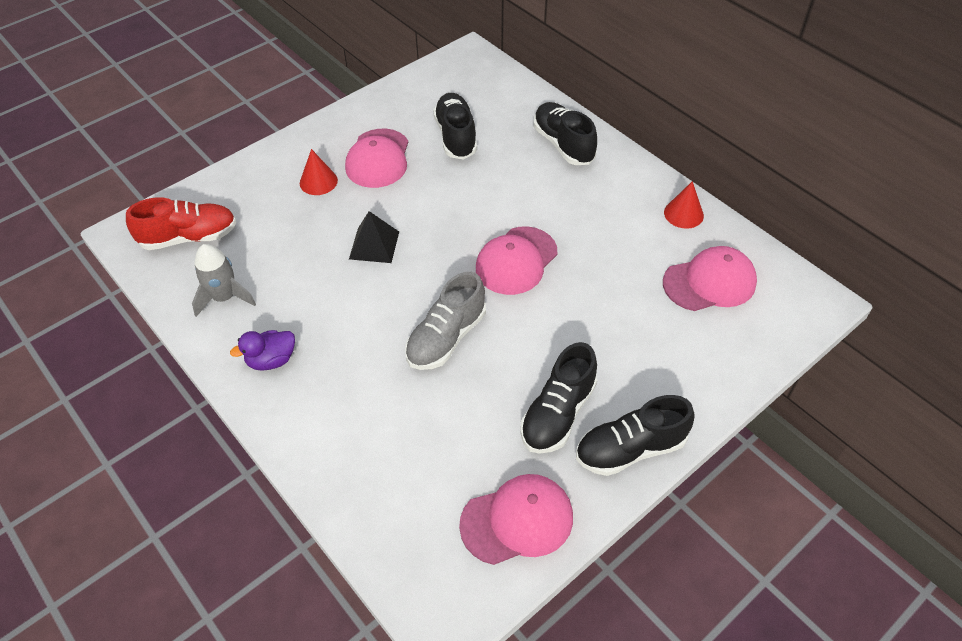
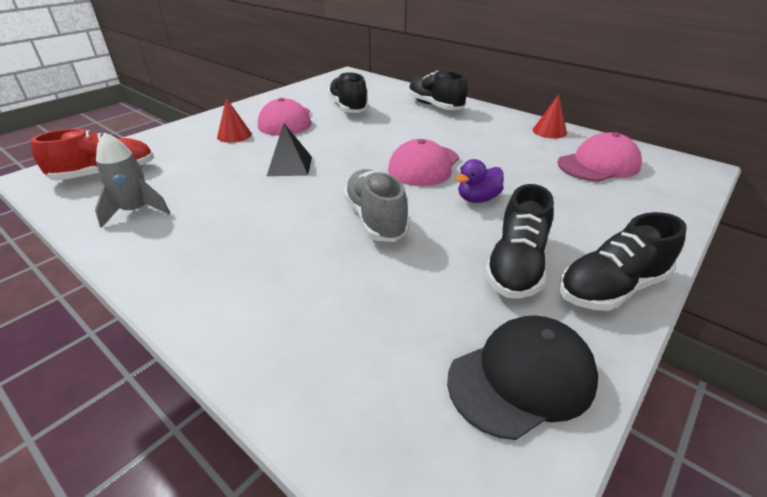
camera: 10 degrees left, 15 degrees down
(271, 360) = (185, 254): purple duck -> purple duck (477, 199)
(446, 337) = (375, 219): grey shoe -> grey shoe turned 135 degrees clockwise
(517, 520) = (521, 378): pink cap -> black cap

